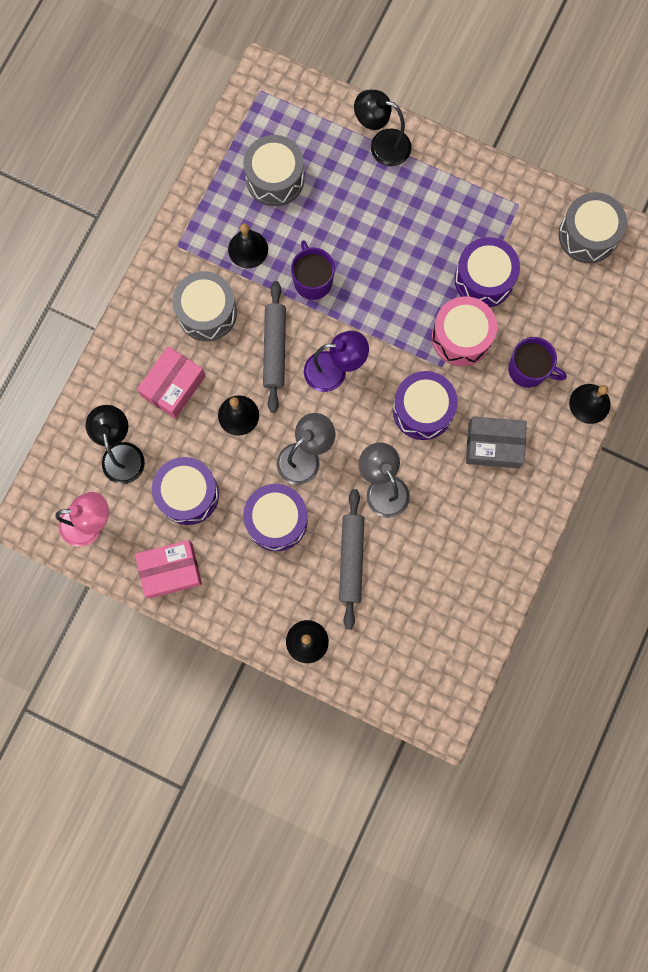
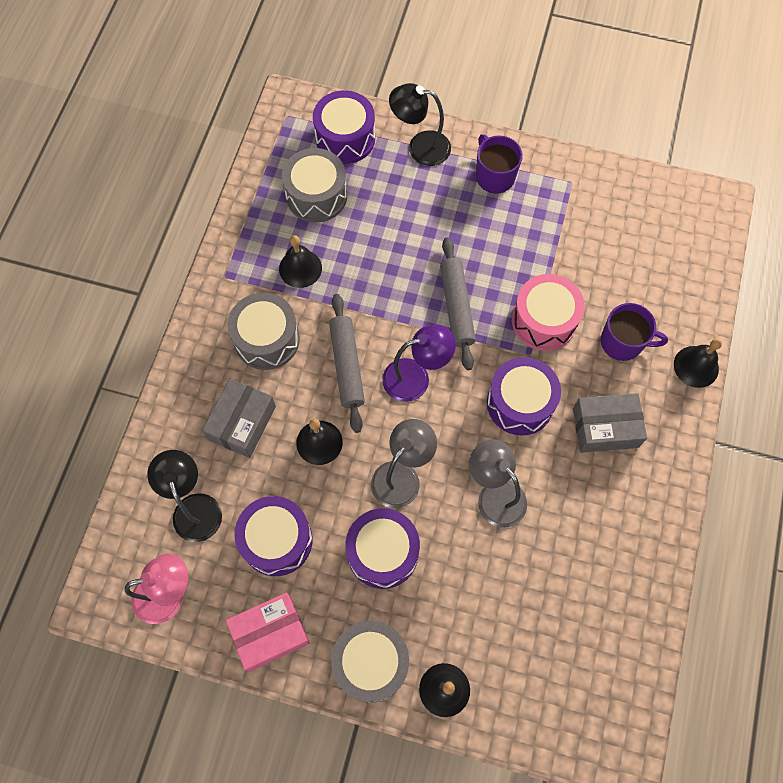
camera: 10 degrees left, 10 degrees down
(173, 386) = (242, 423): pink box -> grey box
(312, 280) = (374, 289): purple mug -> purple mug (494, 176)
(351, 559) = (476, 583): grey rolling pin -> grey rolling pin (456, 307)
(484, 279) = (554, 259): purple drum -> purple drum (345, 138)
(587, 235) = (649, 200): grey drum -> grey drum (371, 663)

